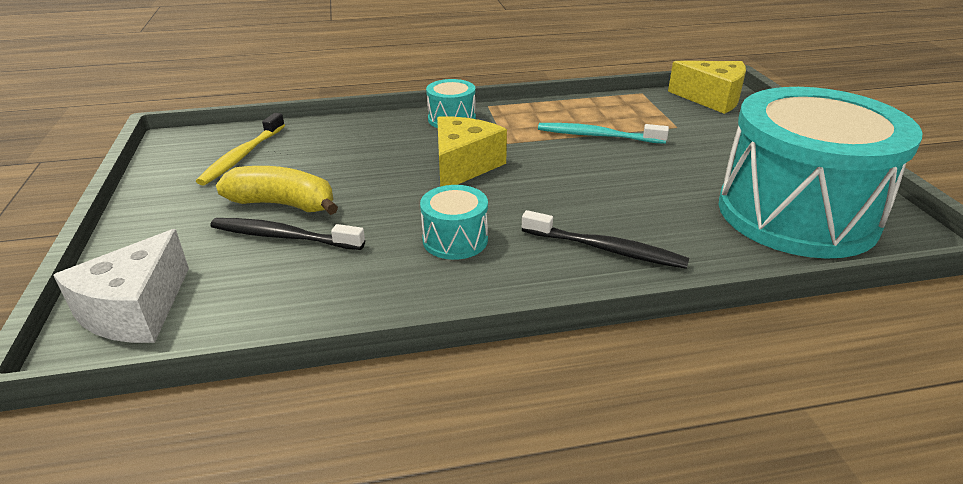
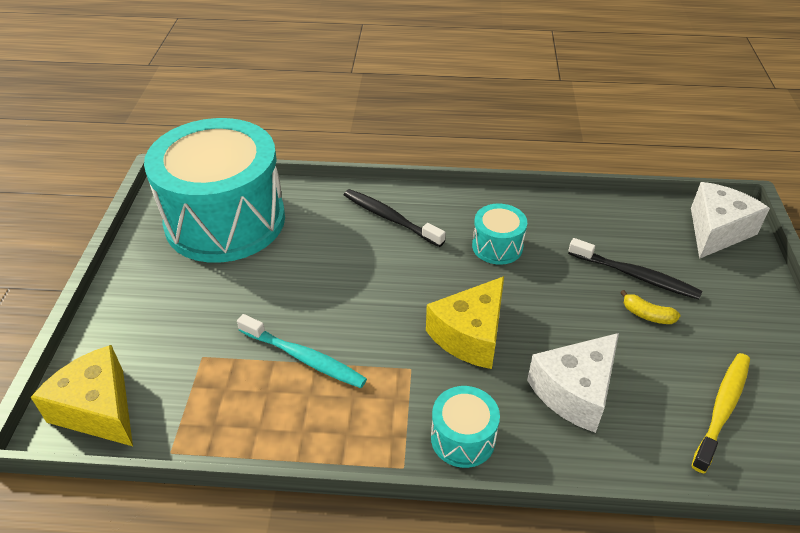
camera: 165 degrees left, 10 degrees up
(283, 204) = (647, 315): yellow banana -> yellow banana, size x0.50
(366, 148) = (575, 392): none -> white cheese

